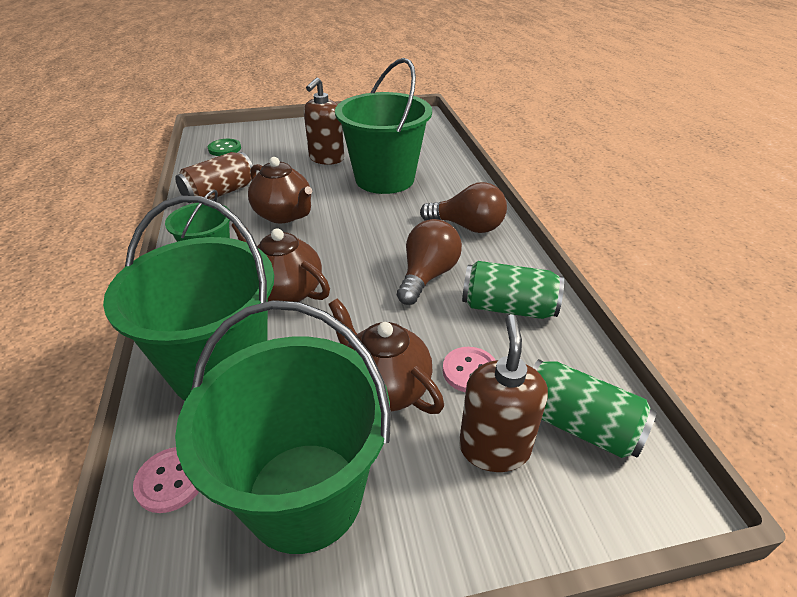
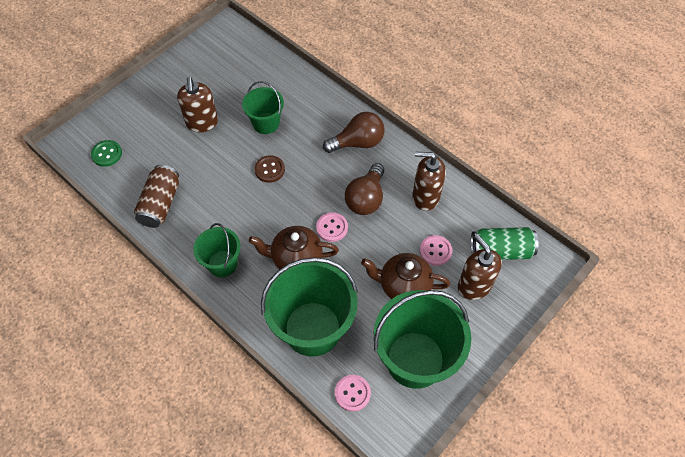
camera: 35 degrees left, 20 degrees up
(284, 215) = (230, 198): brown teapot -> none
(348, 210) = (269, 170): none -> brown button
(358, 283) = (332, 228): none -> pink button
(384, 179) = (266, 123): green bucket -> green bucket, size x0.54
(427, 276) = (366, 199): brown light bulb -> brown light bulb turned 150 degrees counterclockwise
(508, 307) = (425, 197): green can -> brown soap dispenser

